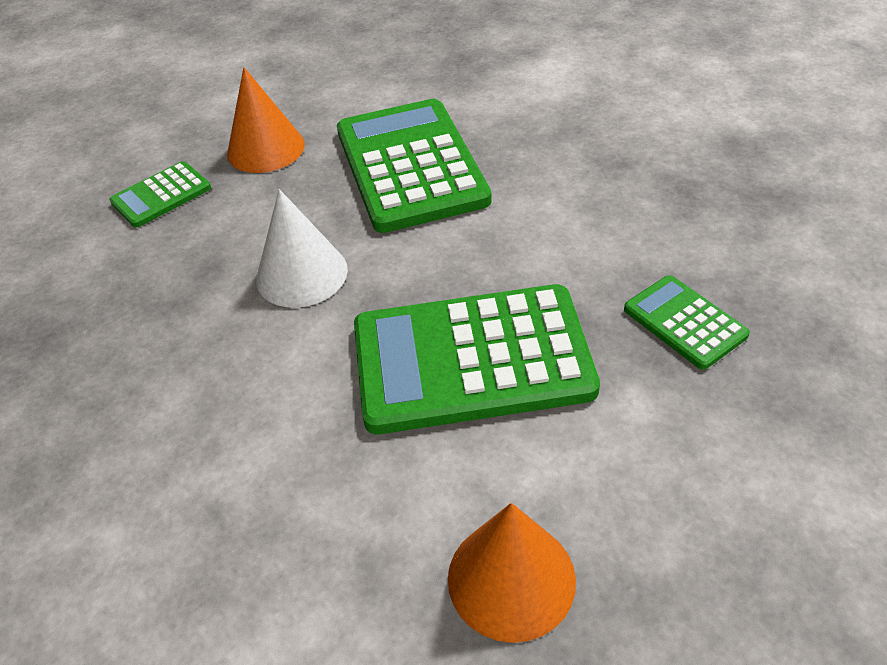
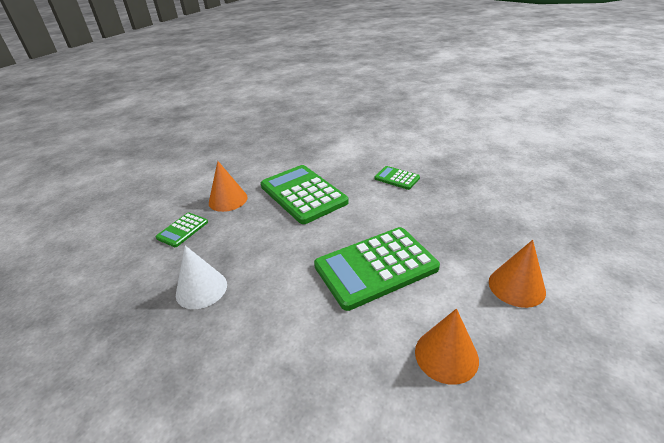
camera: 20 degrees left, 10 degrees down
(301, 274) = (275, 249): white cone -> white cone (201, 289)
(684, 322) = (457, 231): green calculator -> green calculator (397, 178)
(743, 479) = (516, 286): none -> orange cone

